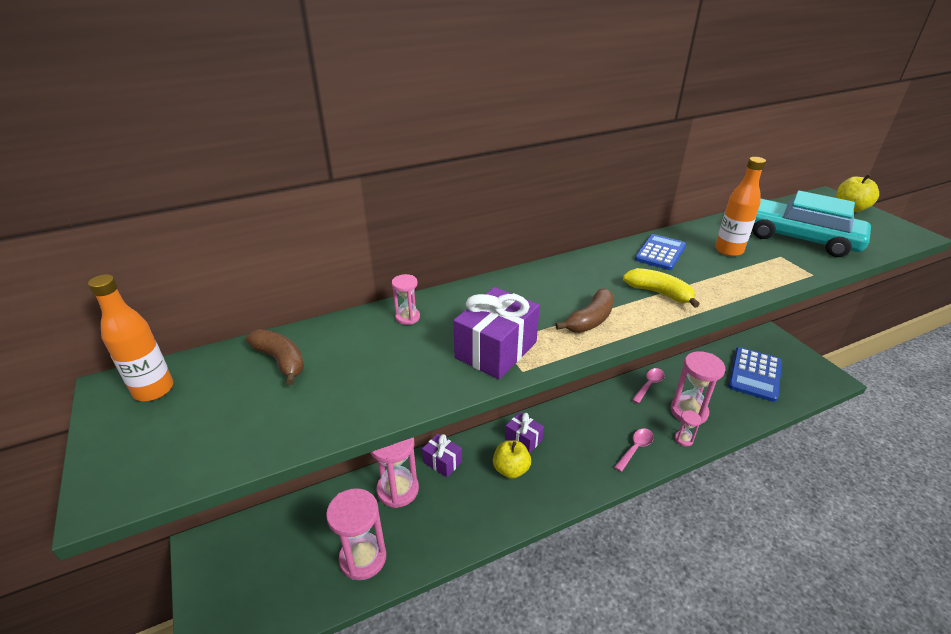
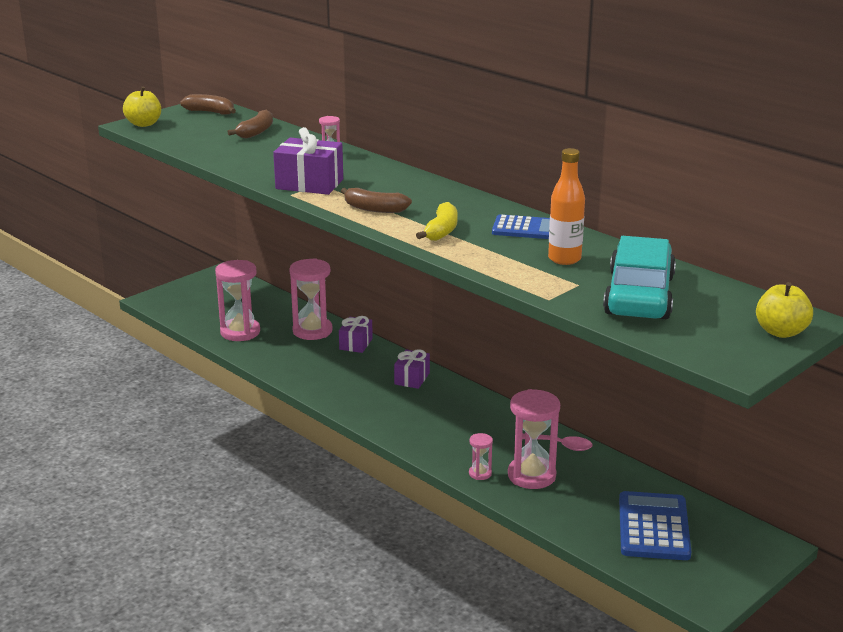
camera: 70 degrees right, 10 degrees down
(153, 390) = (210, 112): orange bottle -> brown banana
(511, 469) = (368, 378): yellow apple -> yellow apple (144, 124)
(635, 448) = (443, 443): pink spoon -> none
(755, 374) = (653, 527): blue calculator -> blue calculator turned 90 degrees clockwise

